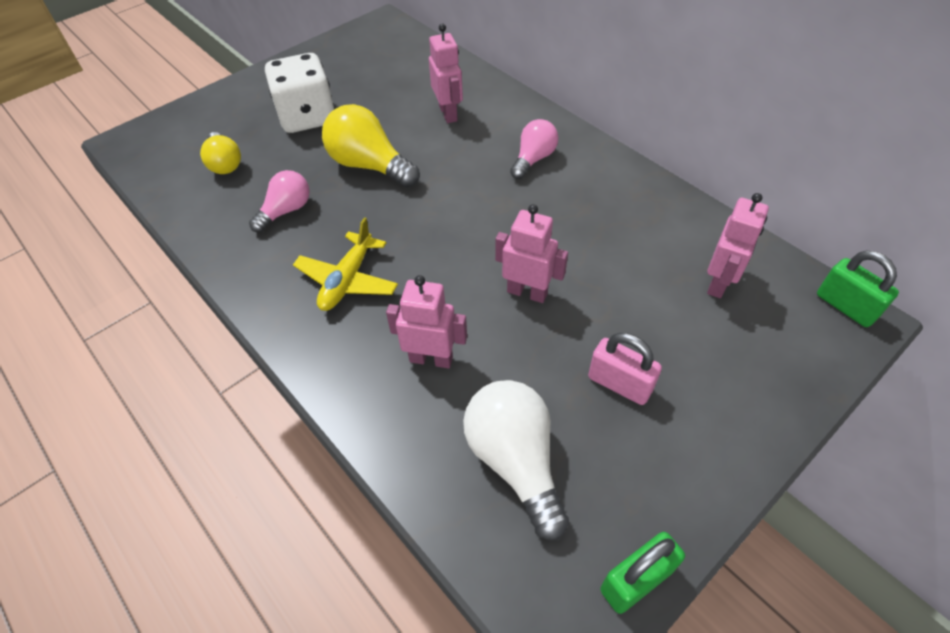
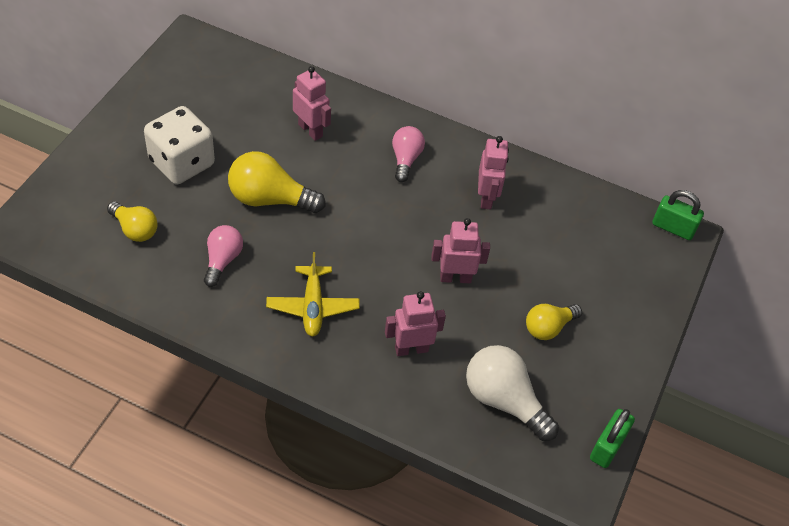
camera: 30 degrees left, 0 degrees up
(619, 384) = (548, 327): pink padlock -> yellow light bulb
(719, 283) = (586, 233): pink robot -> pink robot (486, 198)

